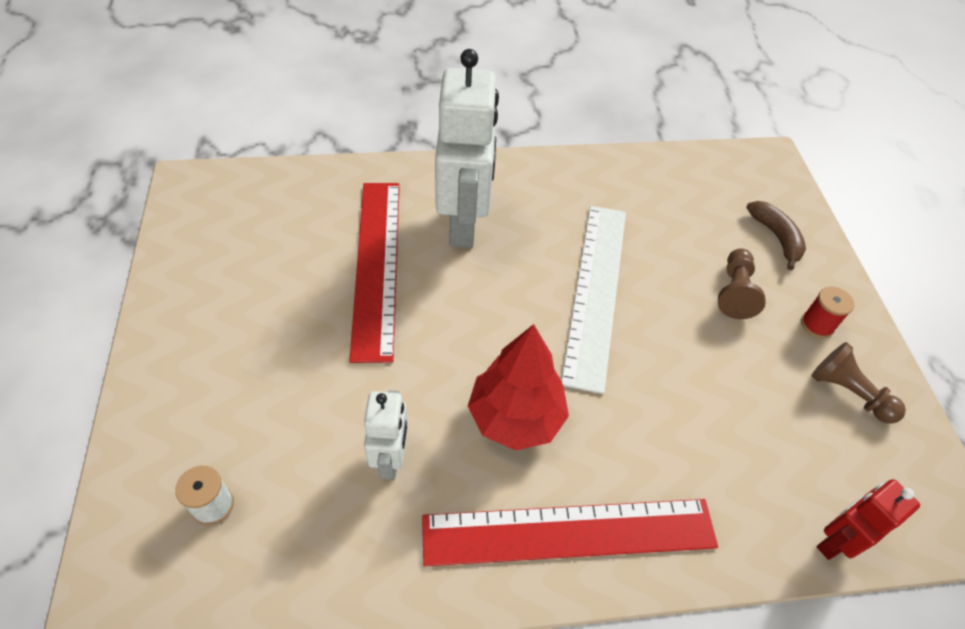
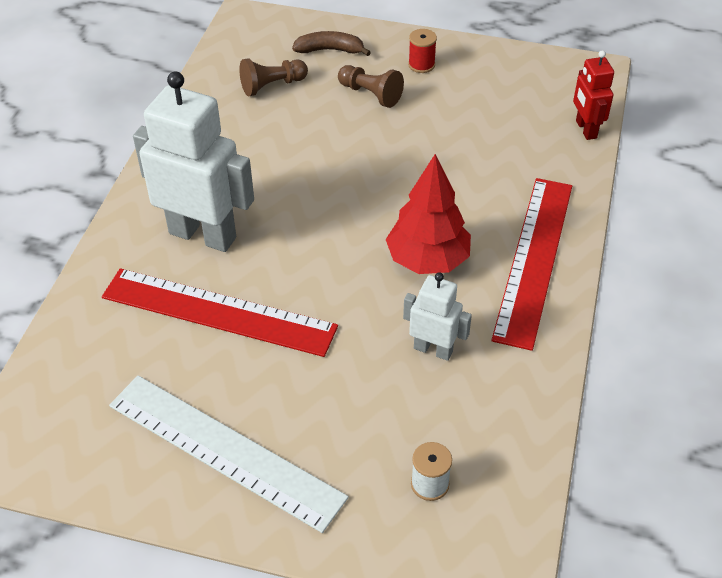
camera: 65 degrees left, 5 degrees down
(596, 291) = (329, 172): white ruler -> white ruler (225, 450)
(848, 392) = (483, 75): brown pawn -> brown pawn (272, 86)

